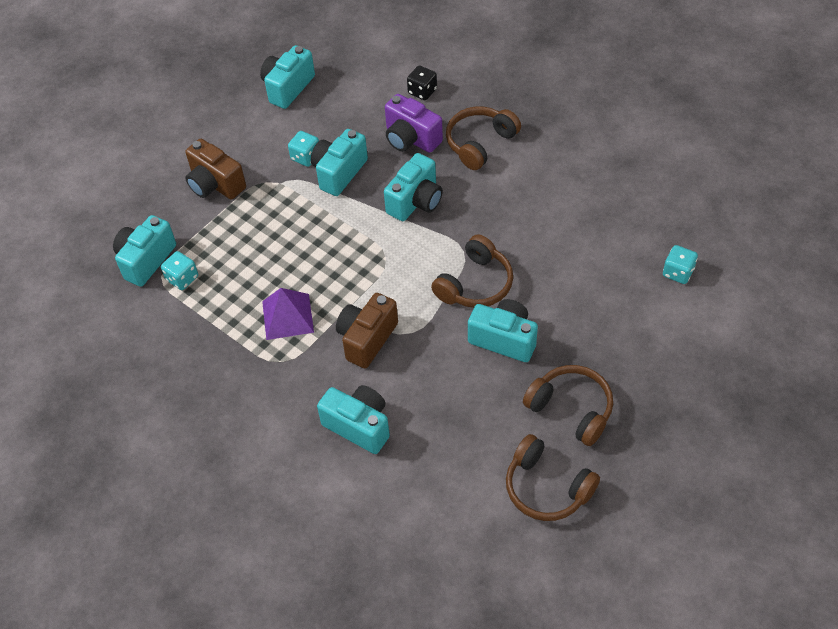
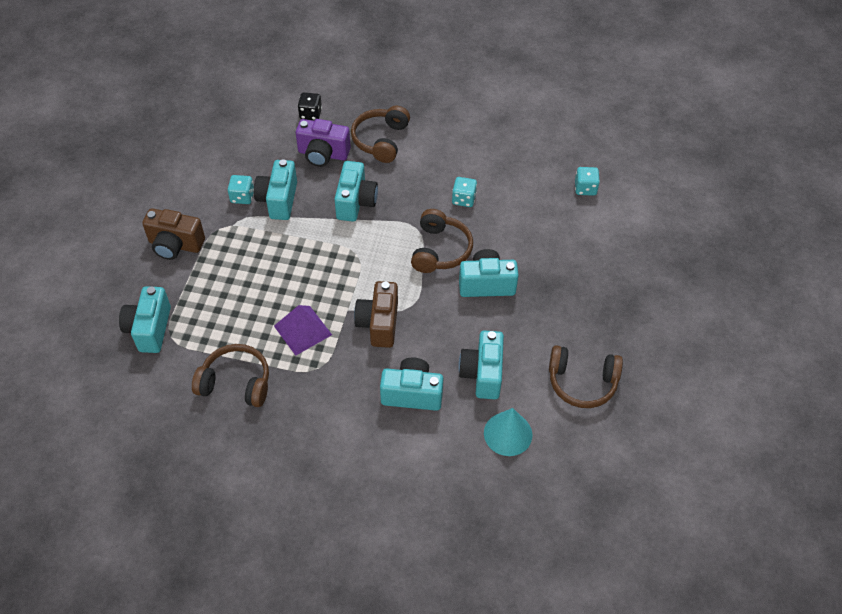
camera: 30 degrees left, 0 degrees up
(182, 278) = (192, 332): turquoise dice -> turquoise dice (463, 199)
(288, 87) = (193, 145): turquoise camera -> turquoise camera (482, 373)
(434, 509) = (508, 433): none -> turquoise cone
(571, 409) = (566, 317): brown headphones -> brown headphones (236, 382)

